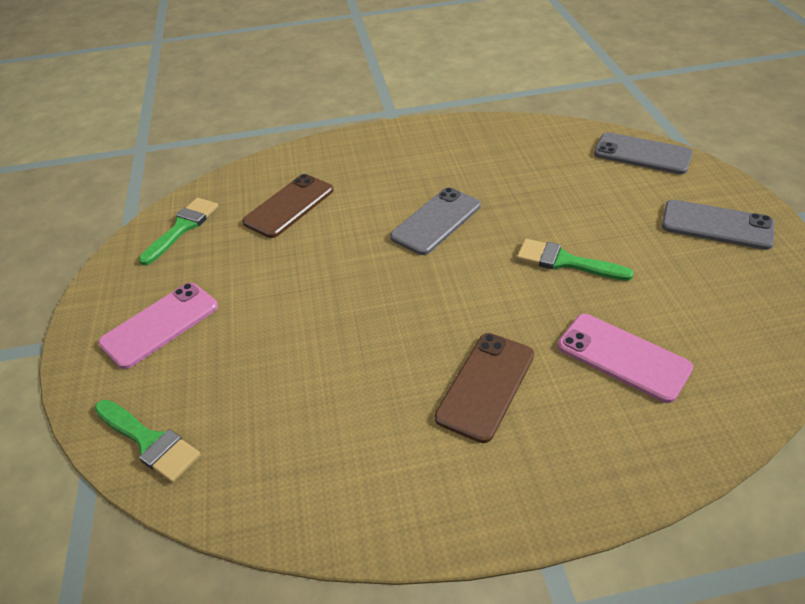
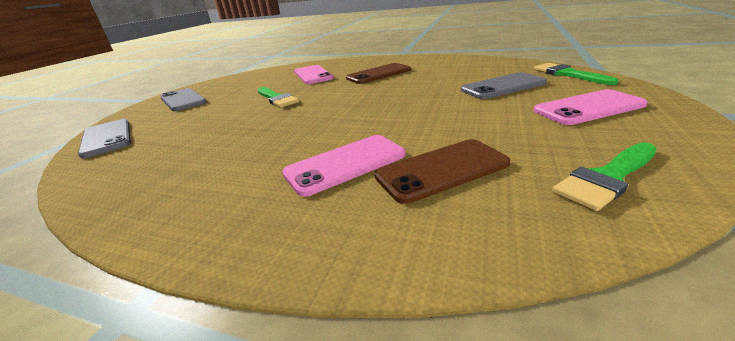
camera: 150 degrees left, 15 degrees down
(363, 192) = (345, 164): none -> pink phone
(436, 221) = (314, 128): grey phone -> grey phone (503, 86)

